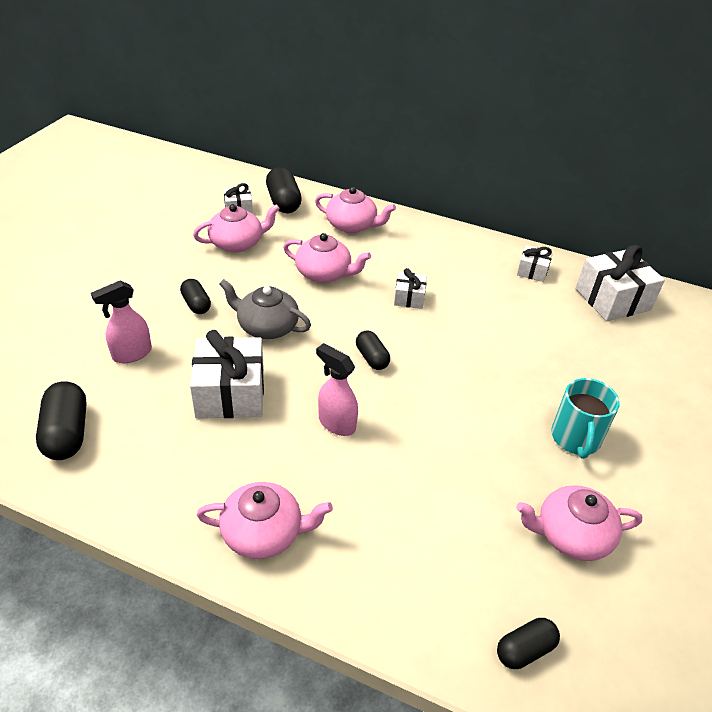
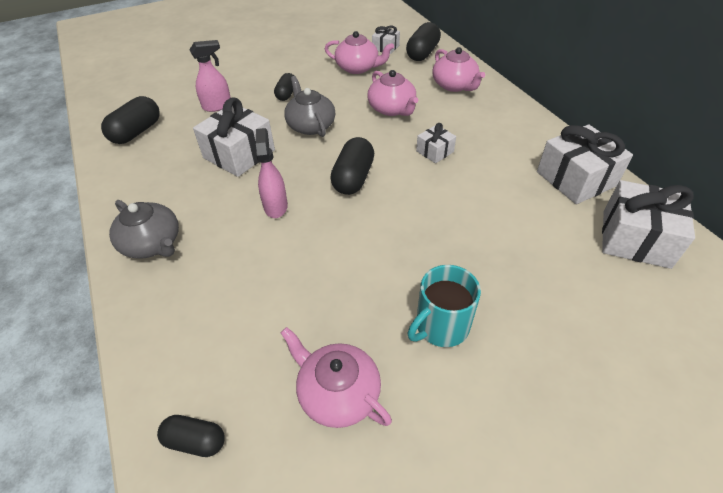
camera: 45 degrees right, 5 degrees up
(131, 354) = (217, 106): pink spray bottle -> pink spray bottle turned 150 degrees clockwise
(263, 533) = (152, 244): pink teapot -> grey teapot
(372, 358) = (353, 178): black capsule -> black capsule, size x1.60
(532, 271) = (575, 179): white gift -> white gift, size x1.91

